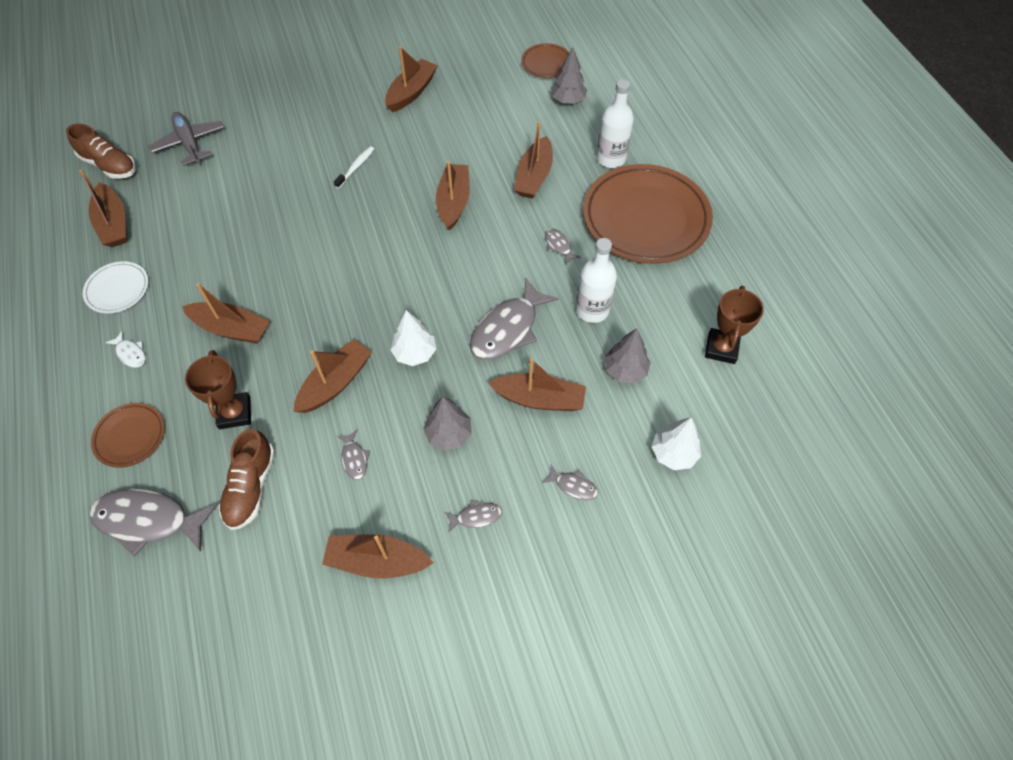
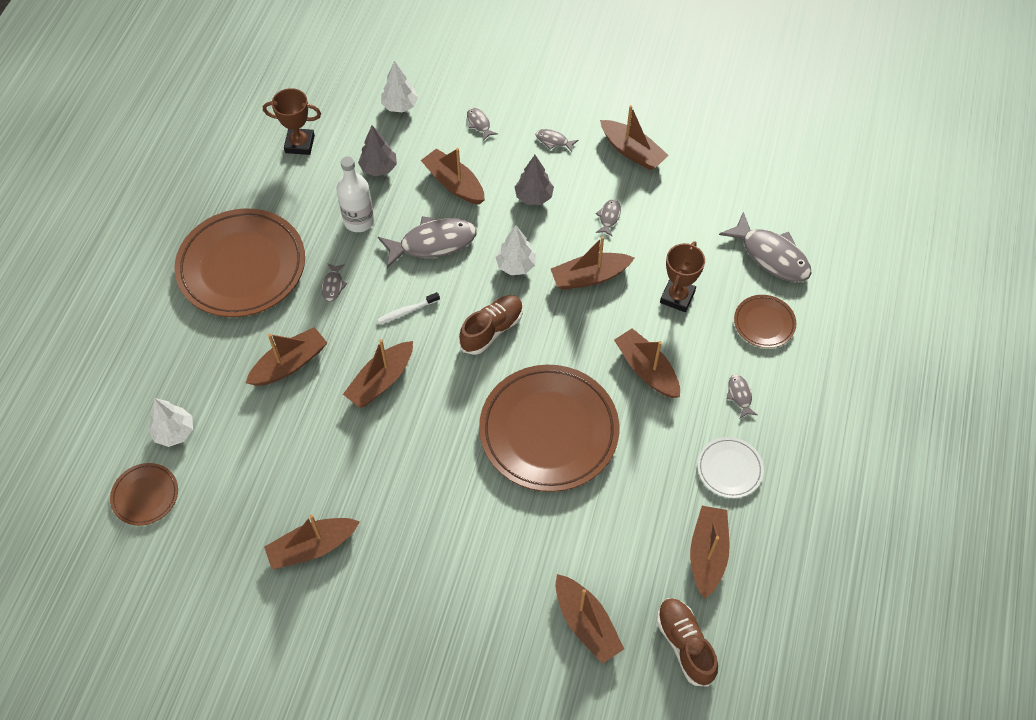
camera: 145 degrees left, 0 degrees up
(130, 353) = (739, 395): white fish -> grey fish
(190, 143) = (586, 623): grey plane -> brown boat
(251, 487) = (690, 238): brown shoe -> brown shoe (492, 330)
(291, 238) = (549, 431): none -> brown plate
(356, 167) = (438, 478): white toothbrush -> white toothbrush (407, 311)
(568, 100) = (174, 432): grey tree -> white tree
(611, 158) = (207, 340): white bottle -> none
(721, 348) = (300, 144): brown trophy -> brown trophy turned 45 degrees clockwise

